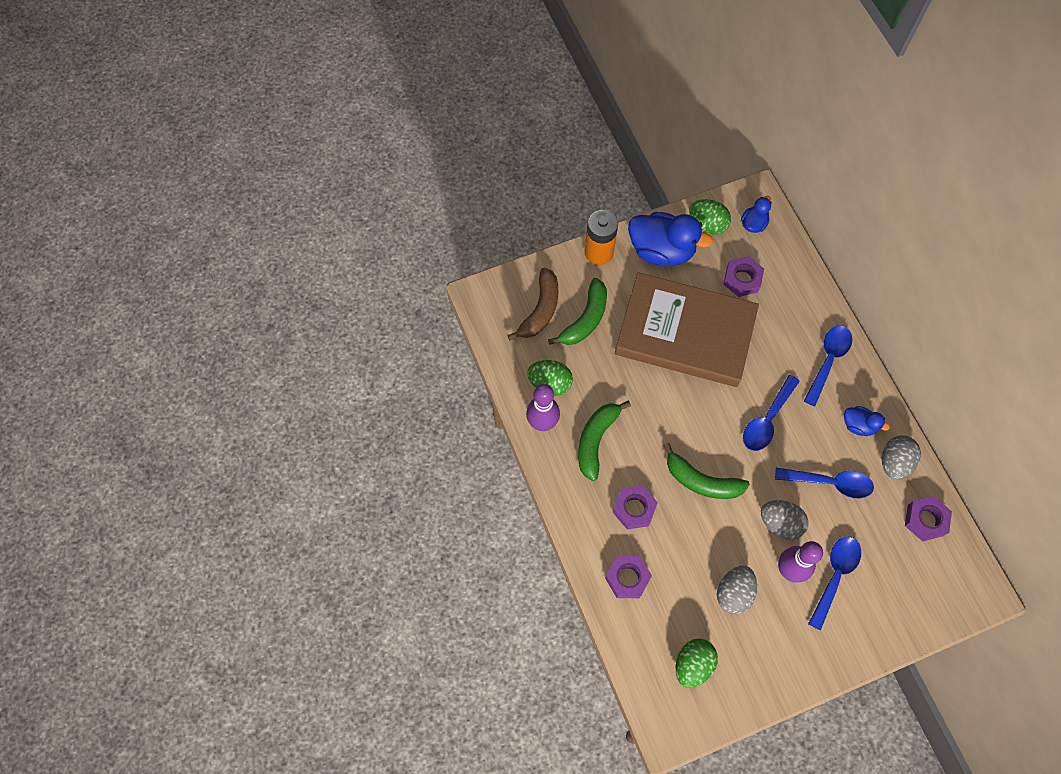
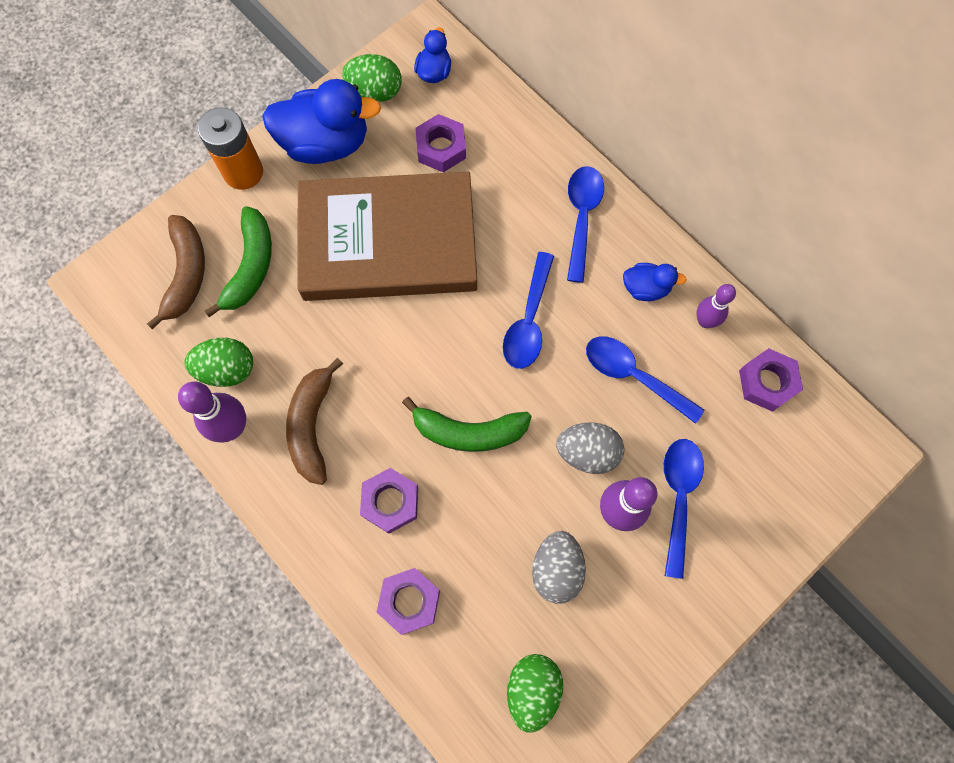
camera: 20 degrees left, 5 degrees up
(596, 440) = (312, 426): green banana -> brown banana
(830, 483) = (633, 376): blue spoon -> blue spoon turned 135 degrees counterclockwise
(894, 462) = (705, 321): grey egg -> purple bowling pin

